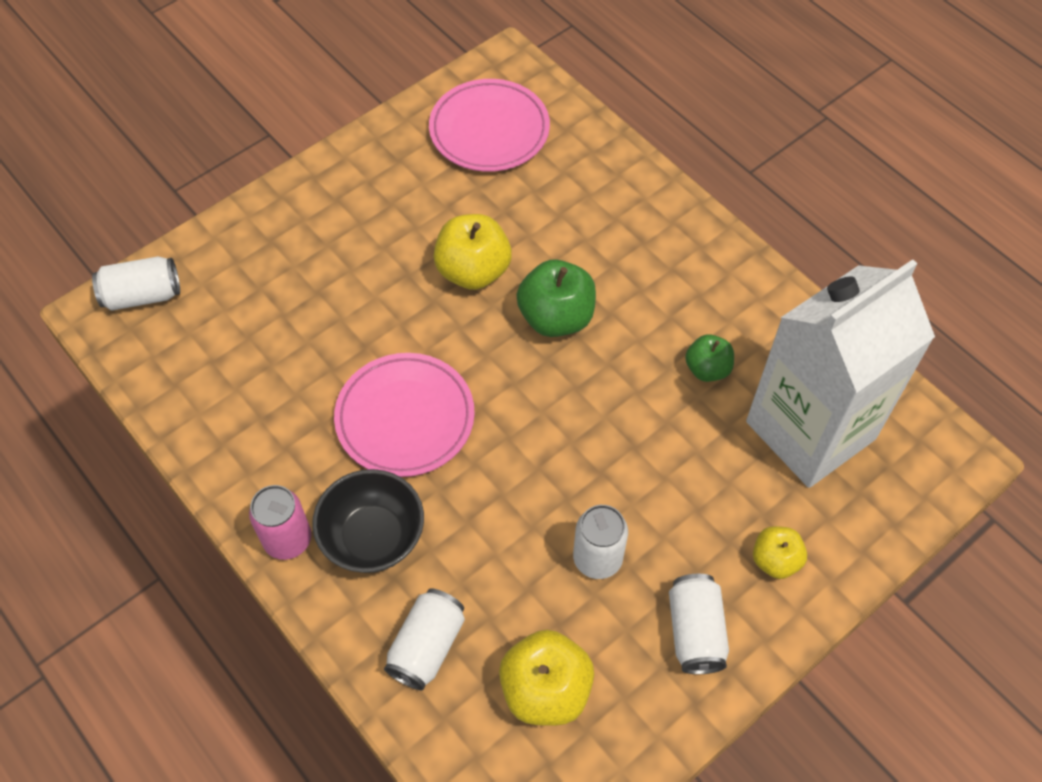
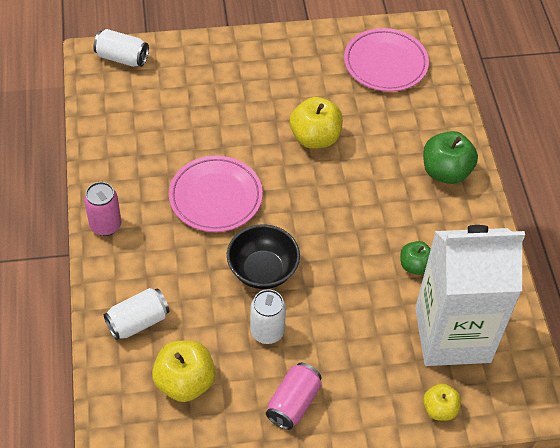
camera: 30 degrees right, 5 degrees down
(373, 537) = (151, 249): black bowl -> black bowl (262, 270)
(556, 317) = (344, 189): green apple -> green apple (445, 172)
(695, 631) = (293, 403): white can -> pink can
(775, 560) = (372, 393): yellow apple -> yellow apple (439, 409)

